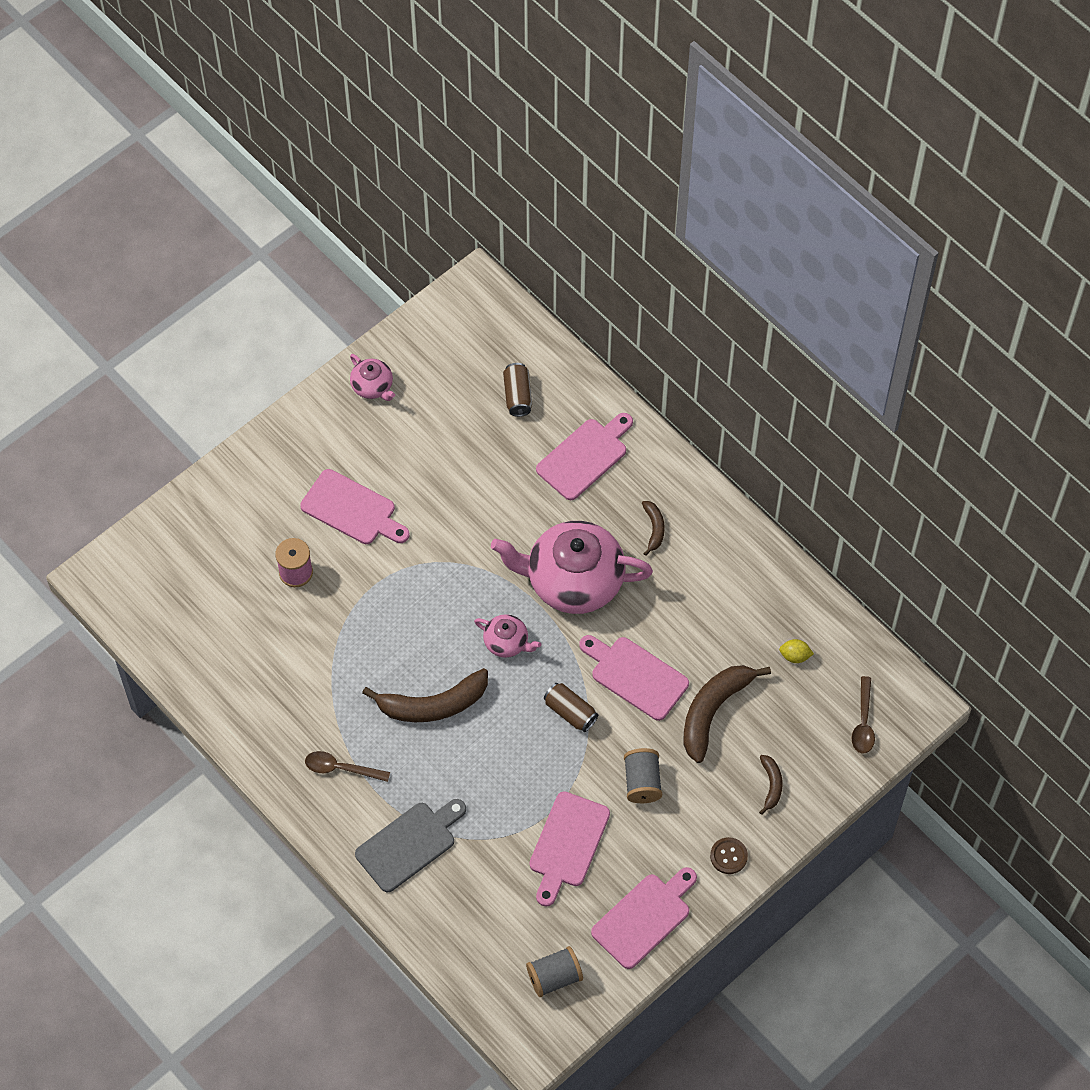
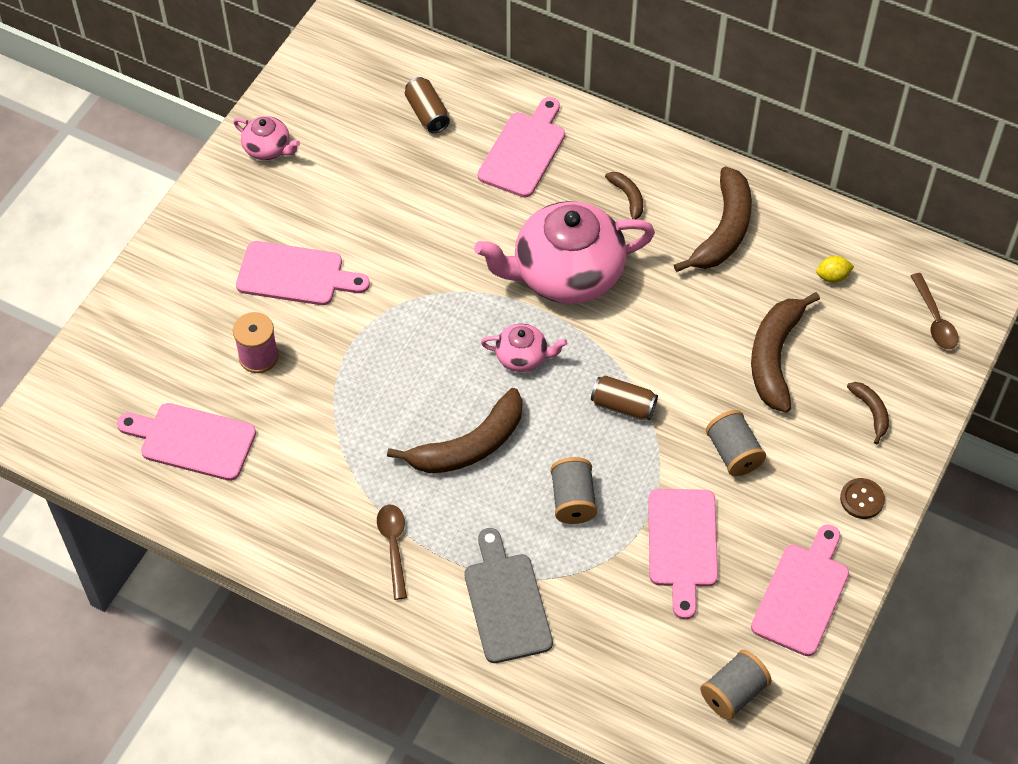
camera: 20 degrees left, 5 degrees down
(340, 768) = (393, 546): brown spoon -> brown spoon turned 90 degrees clockwise
(409, 844) = (506, 602): grey cutting board -> grey cutting board turned 45 degrees counterclockwise
(496, 778) = (573, 500): none -> grey spool
(635, 676) = (676, 348): pink cutting board -> pink cutting board (192, 441)
(722, 584) = (723, 230): none -> brown banana

